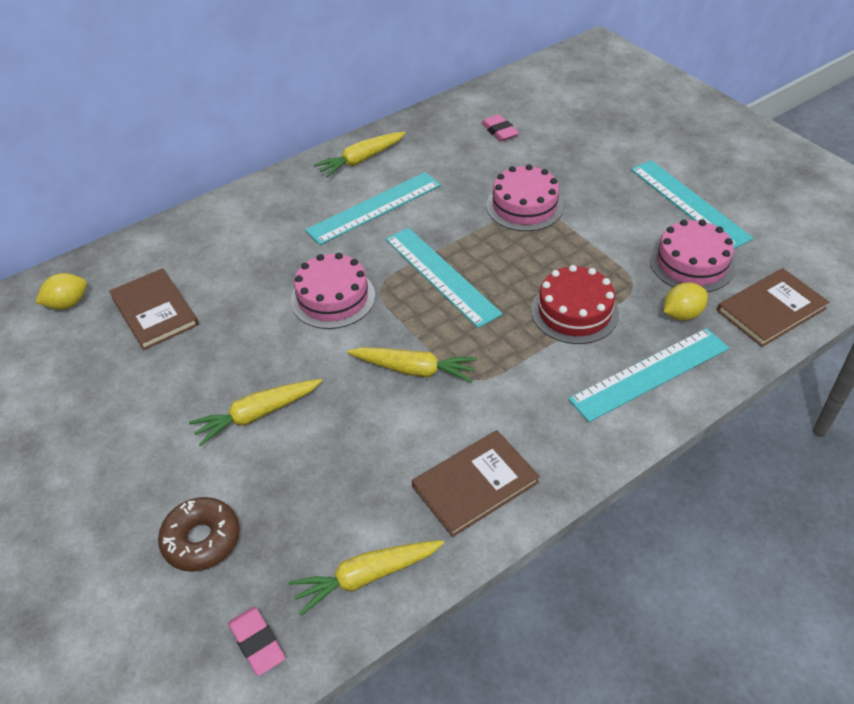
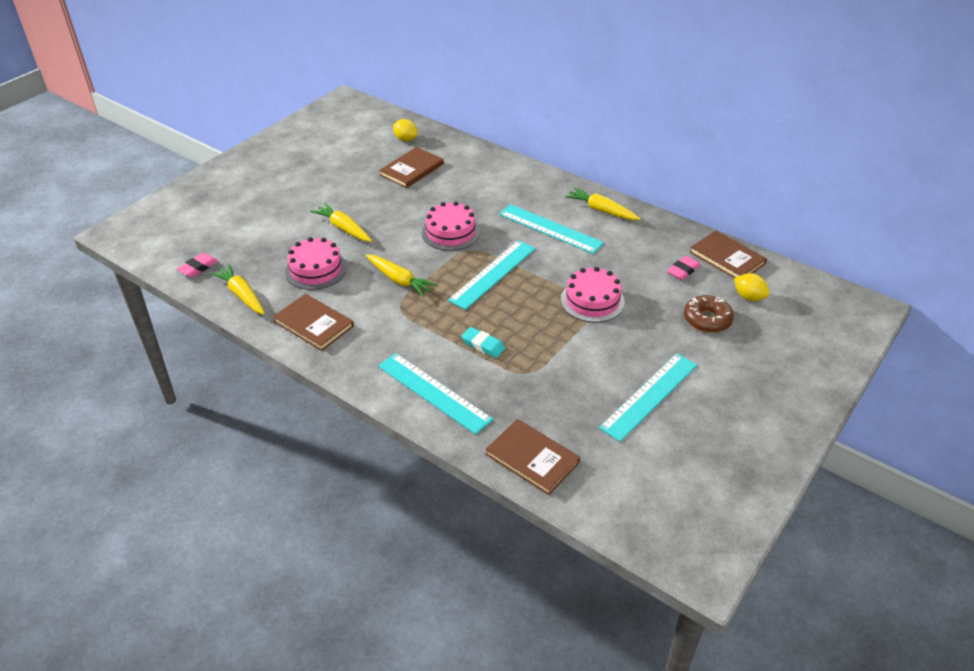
camera: 70 degrees right, 5 degrees down
(202, 540) = (255, 233): brown donut -> brown donut (707, 319)
(413, 369) = (399, 280): yellow carrot -> yellow carrot turned 45 degrees counterclockwise
(491, 99) = (727, 258): none -> brown book
(574, 312) = (483, 345): red cake -> turquoise eraser
(682, 314) = (504, 404): yellow lemon -> yellow lemon (748, 297)
(692, 263) = (568, 404): pink cake -> pink cake (316, 269)

